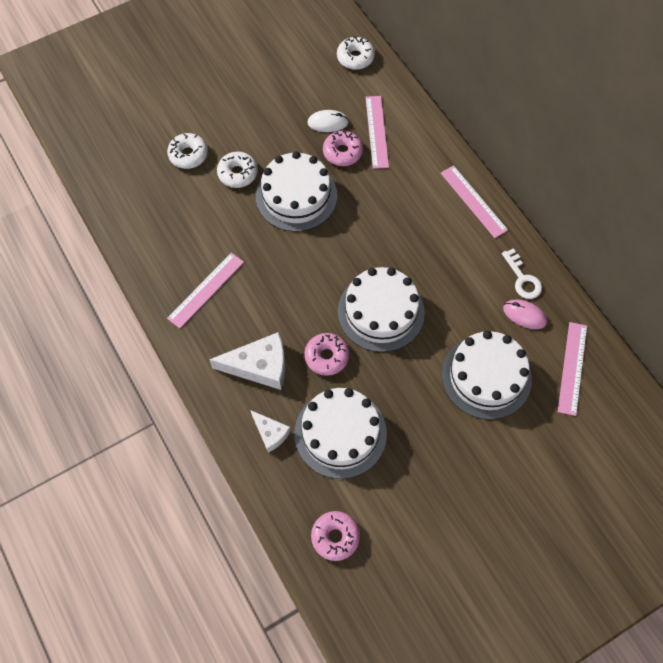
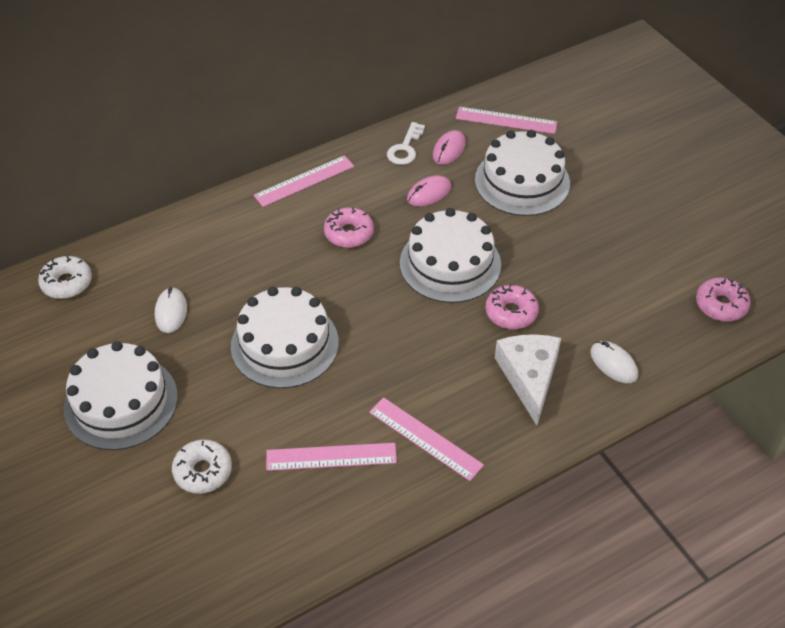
camera: 90 degrees left, 15 degrees down
(238, 173) = (242, 409): white donut -> none
(270, 433) = (613, 364): white cheese -> white mouse
(340, 433) = (603, 300): white cake -> white cake (121, 402)
(342, 152) = (221, 297): pink donut -> pink donut (349, 233)
(377, 131) = (193, 263): pink ruler -> pink ruler (331, 456)
(465, 297) = (429, 193): none -> pink mouse
(522, 279) = (405, 148): white key -> white key turned 135 degrees clockwise

